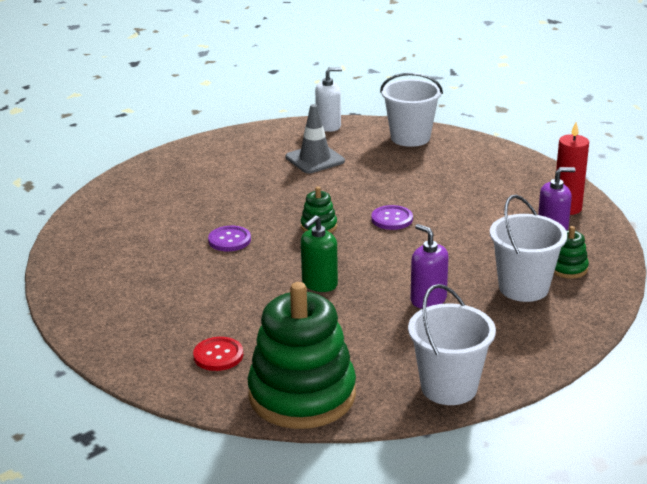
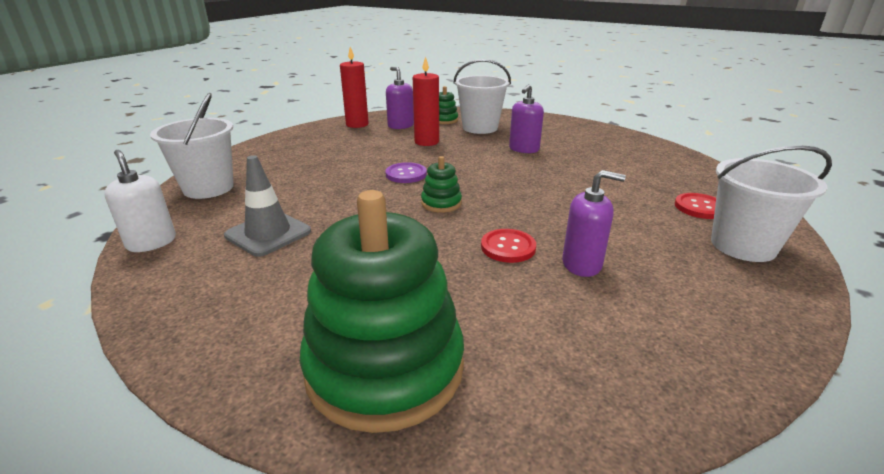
camera: 110 degrees left, 0 degrees up
(186, 262) = (582, 264): none -> purple soap dispenser
(229, 240) = (508, 247): purple button -> red button
(302, 395) = (689, 170): green stacking toy -> green stacking toy (385, 367)
(319, 284) = (544, 186): green soap dispenser -> none
(449, 387) = (613, 135): white bucket -> white bucket (743, 246)
(482, 243) = (426, 142): none -> red candle

